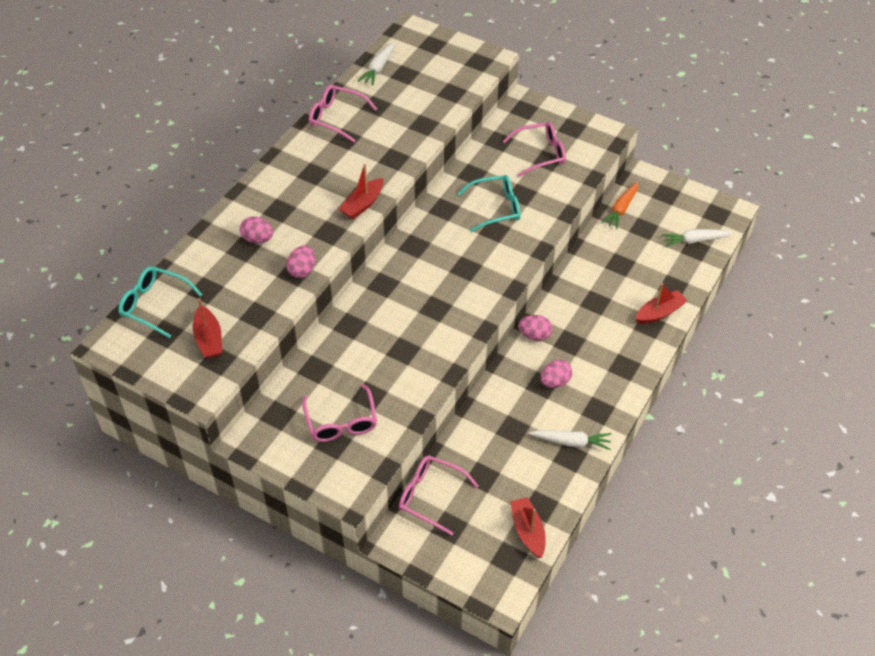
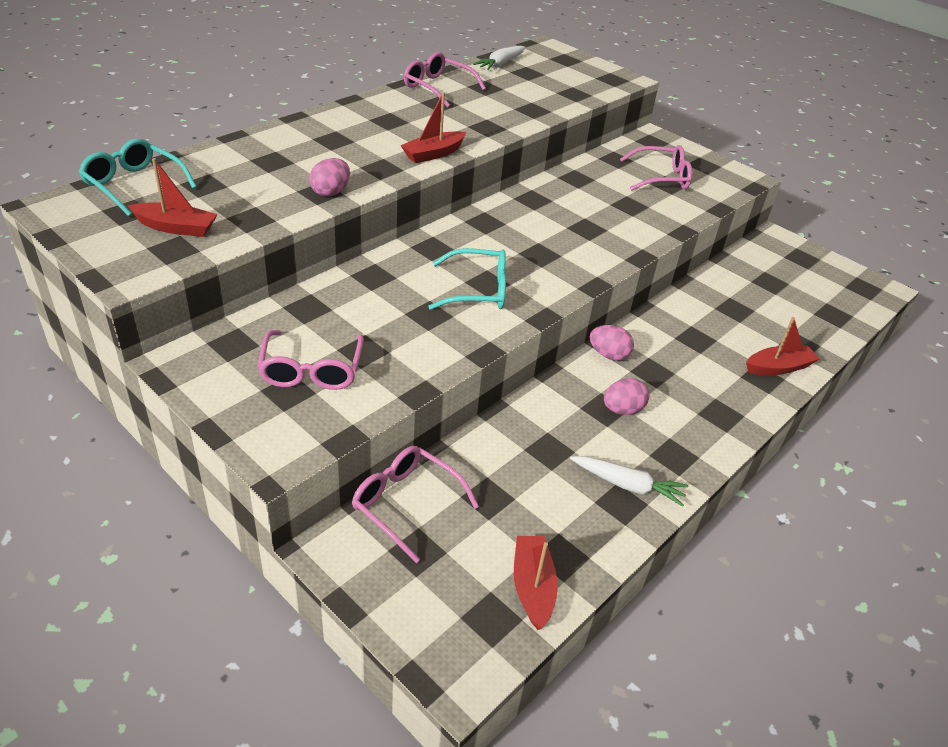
camera: 10 degrees right, 10 degrees down
(209, 339) = (176, 227): red boat -> red boat turned 75 degrees counterclockwise
(258, 239) = (294, 157): pink egg -> none
(496, 208) = (595, 210): turquoise glasses -> turquoise glasses (478, 290)
(621, 209) = (745, 260): orange carrot -> none
(695, 241) = (833, 307): white carrot -> none

